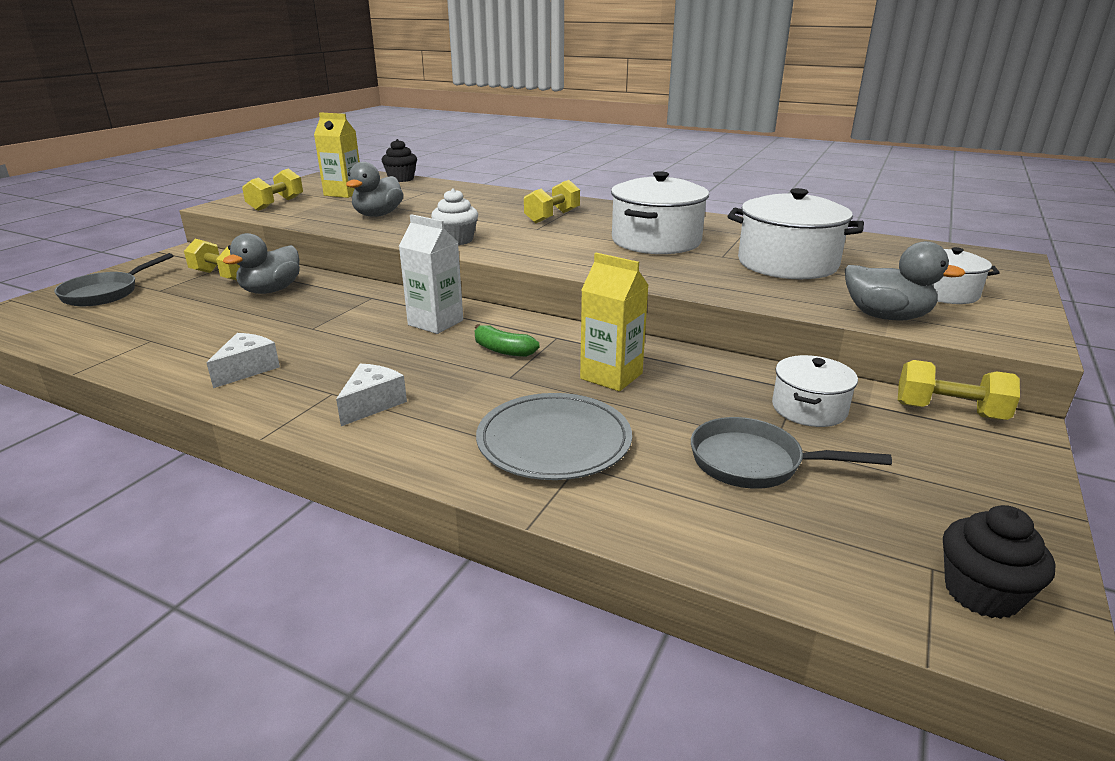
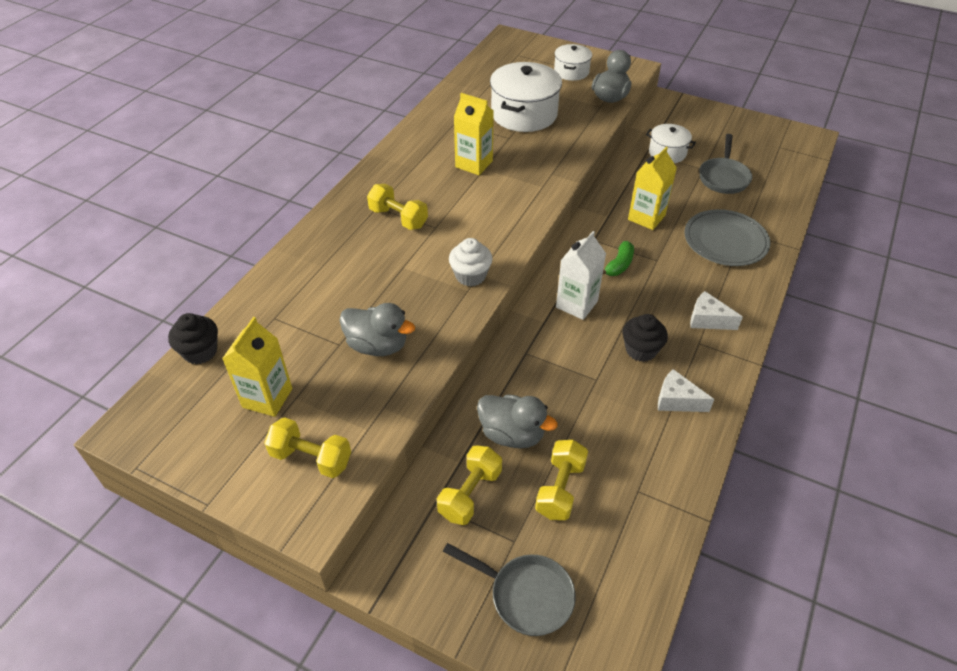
camera: 90 degrees left, 20 degrees up
(656, 241) = (474, 164): white pot -> yellow carton
(949, 411) = (659, 113): yellow dumbbell -> yellow dumbbell (560, 489)
(981, 593) = (789, 140): black cupcake -> black cupcake (641, 350)

